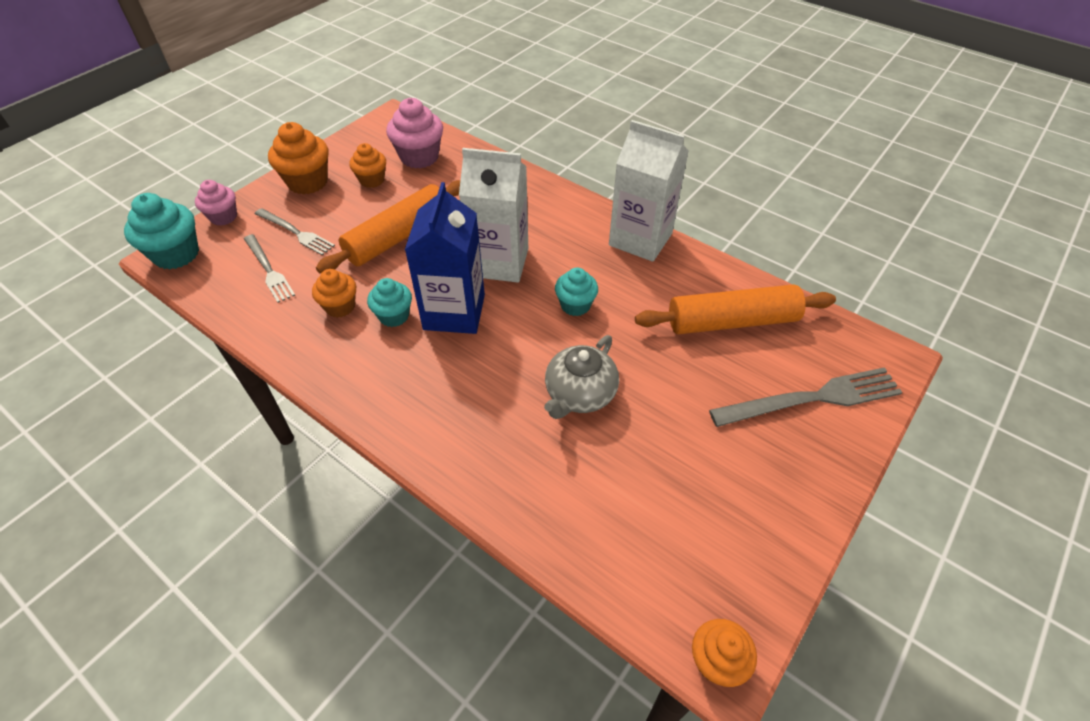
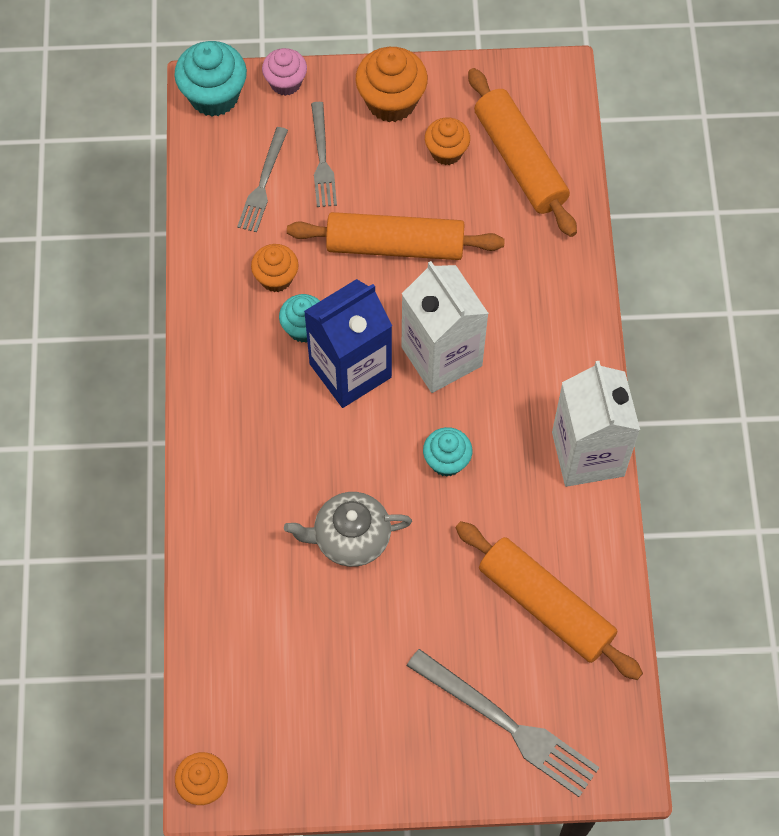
camera: 50 degrees right, 15 degrees up
(419, 157) = (519, 161): pink cupcake -> orange rolling pin

